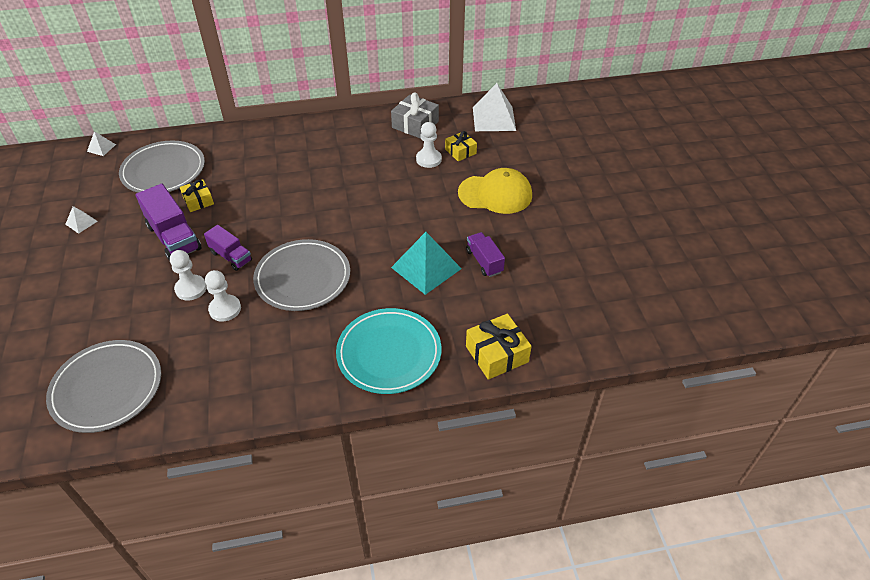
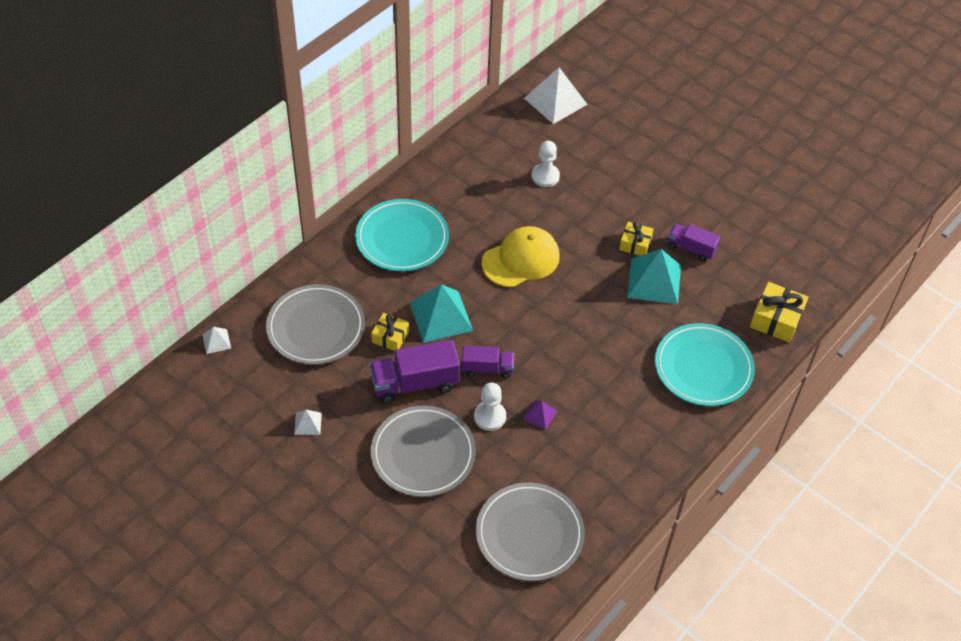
camera: 40 degrees left, 5 degrees up
(174, 238) = (415, 383): purple truck -> purple truck turned 150 degrees clockwise
(225, 309) = (540, 415): white pawn -> purple pyramid
(246, 206) = (440, 316): none -> turquoise pyramid
(284, 148) = (402, 238): none -> turquoise plate
(303, 278) = (569, 350): grey plate -> grey plate (423, 454)
(415, 124) = (493, 145): grey gift -> none
(460, 151) = (563, 153): yellow gift -> yellow gift (635, 244)
(495, 194) = (636, 180): yellow cap -> yellow cap (521, 259)

